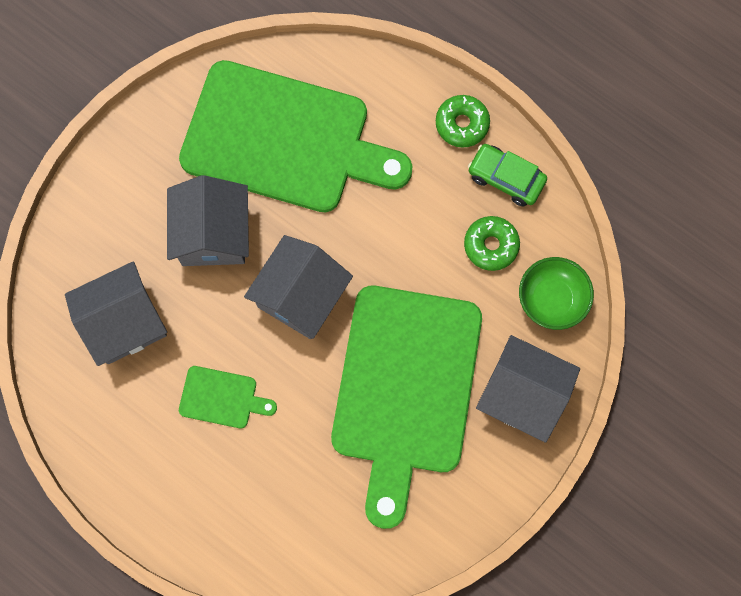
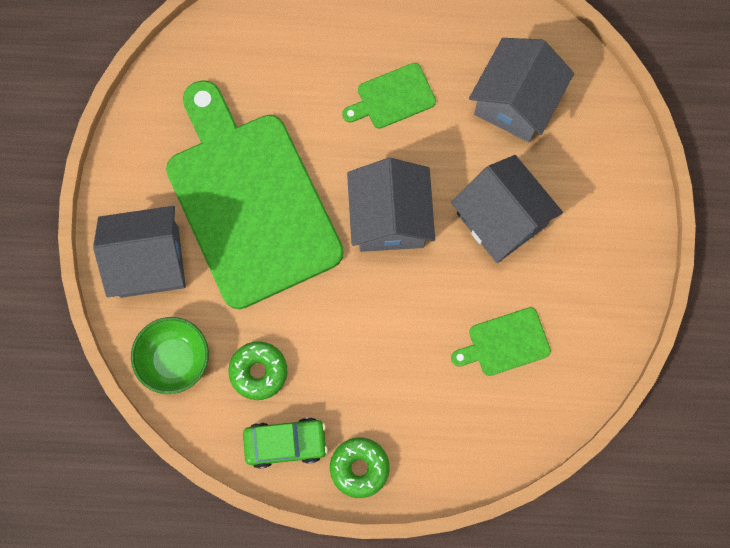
camera: 145 degrees right, 0 degrees up
(284, 139) = (505, 343): green cutting board -> green cutting board, size x0.40

